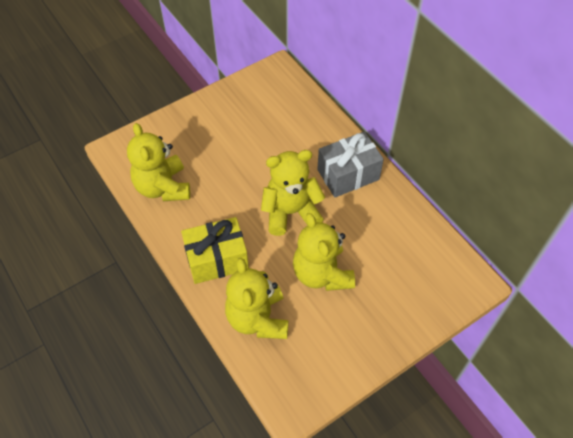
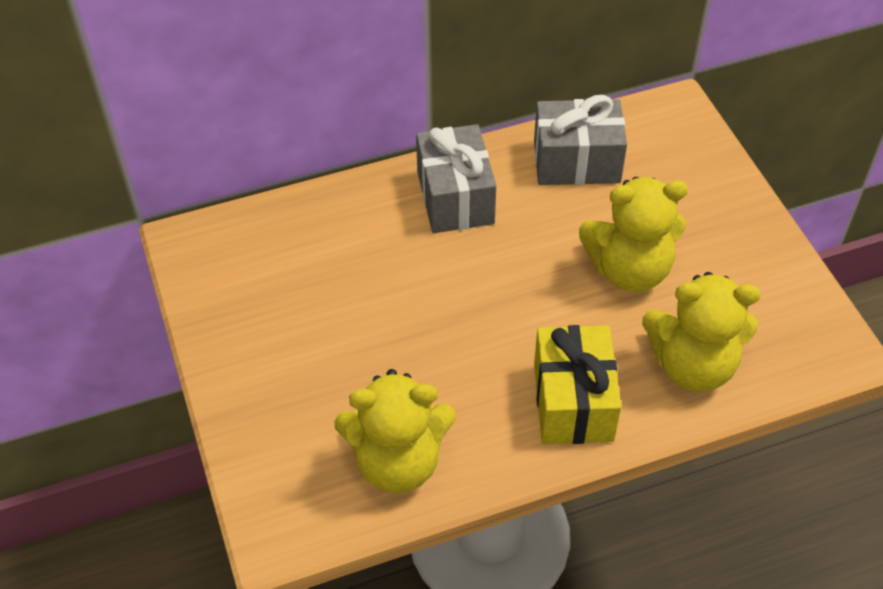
camera: 75 degrees left, 5 degrees down
(290, 212) = (506, 285): yellow teddy bear -> none
(401, 231) = (576, 161): none -> grey gift

